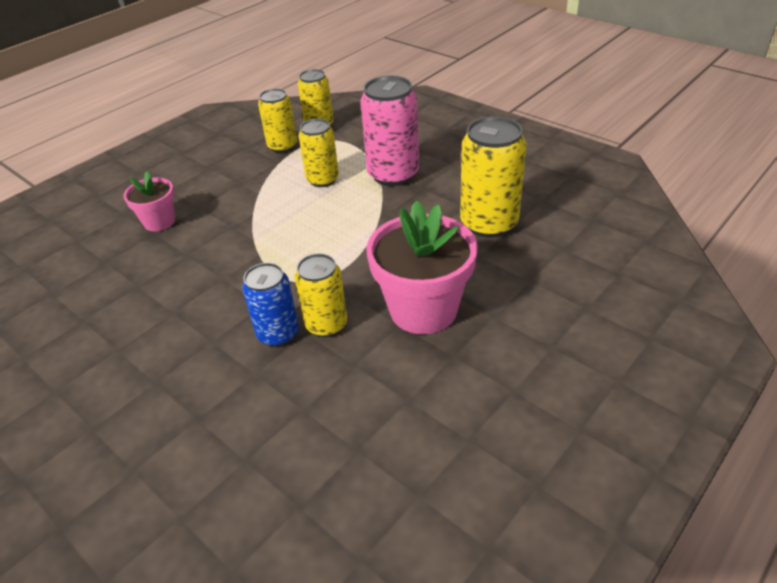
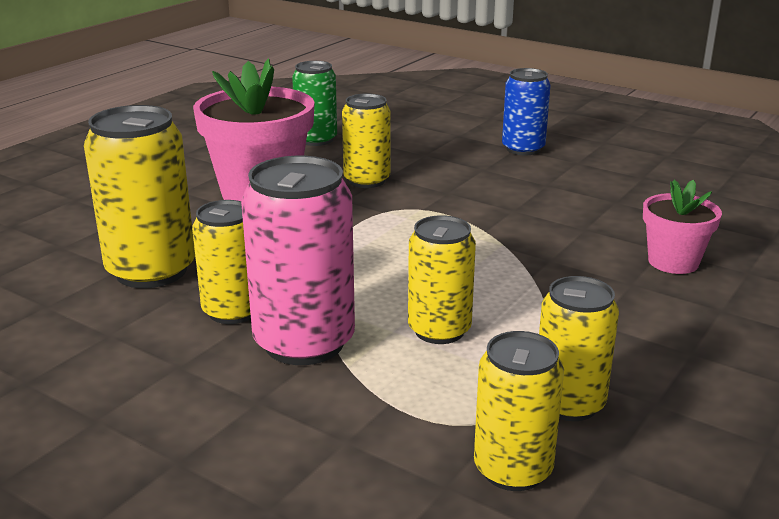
camera: 170 degrees right, 15 degrees down
(278, 333) = (416, 174): blue can -> blue can (523, 149)
(364, 415) = (316, 140): none -> green can
(432, 193) = (233, 311): none -> yellow can

